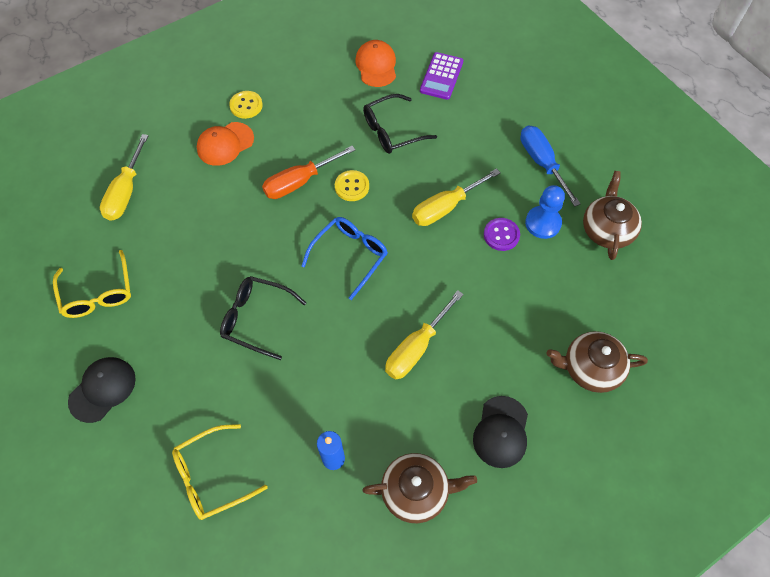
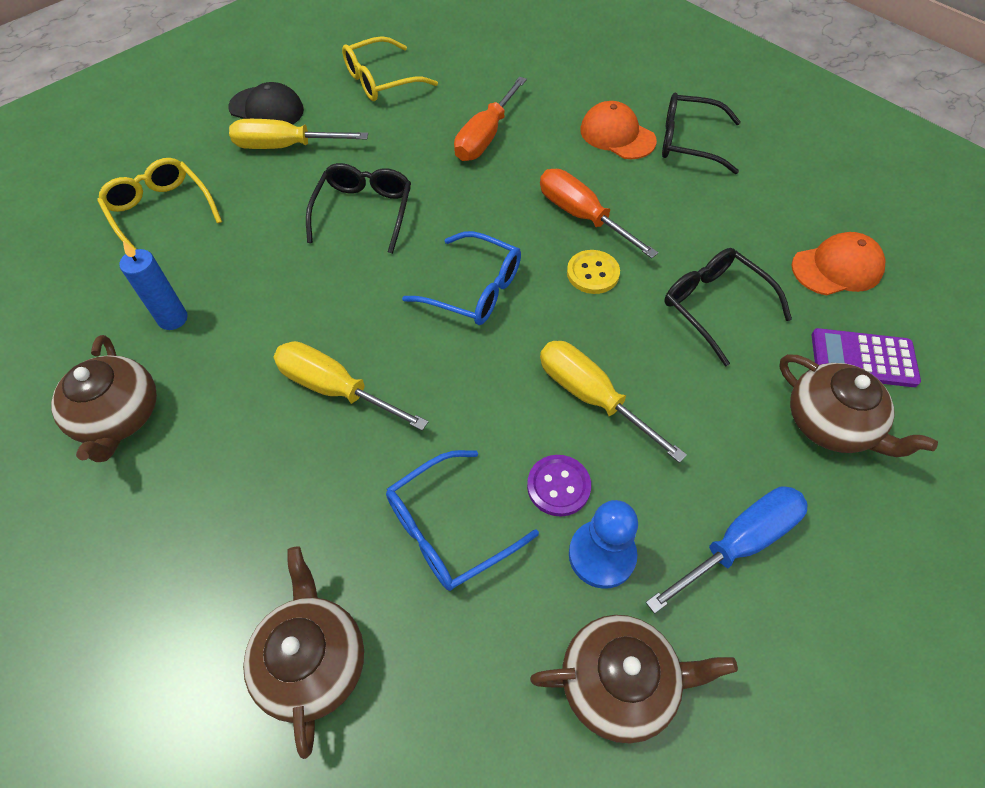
camera: 80 degrees right, 5 degrees down
(126, 191) = (518, 71): yellow screwdriver -> yellow screwdriver (286, 147)
(198, 226) = (485, 136): none -> orange screwdriver
(246, 105) = (688, 142): yellow button -> black glasses
(479, 104) = (831, 423): none -> brown teapot
(501, 432) = (199, 519): black cap -> none
(521, 293) = (448, 529): none -> blue glasses

